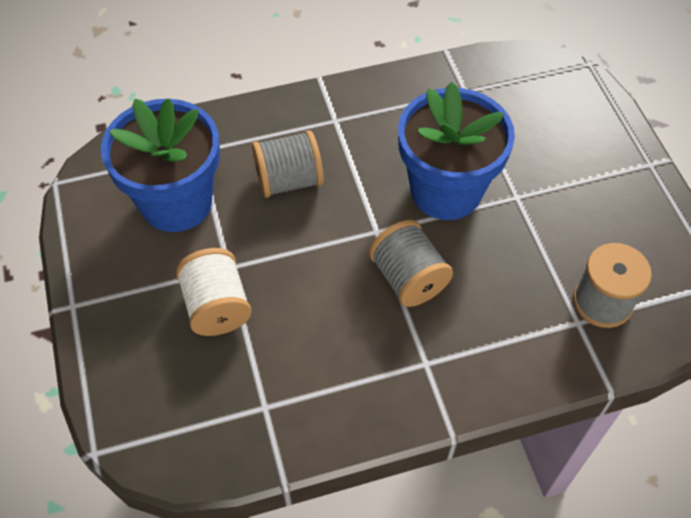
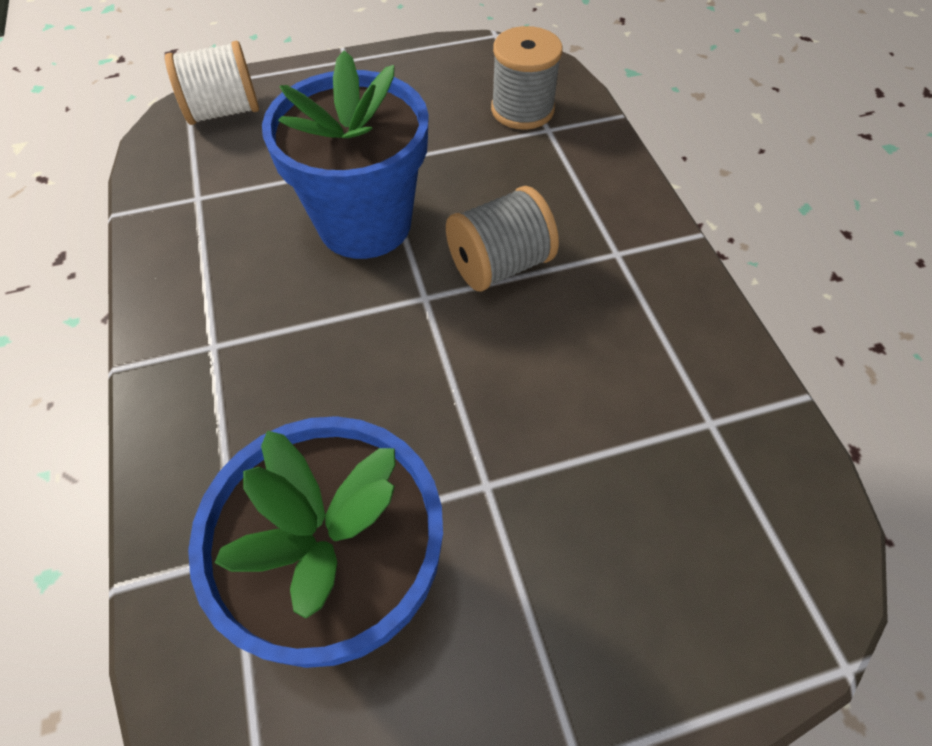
camera: 90 degrees left, 0 degrees up
(217, 306) = (560, 496): white spool -> white spool (224, 111)
(289, 180) = (324, 404): grey spool -> none

